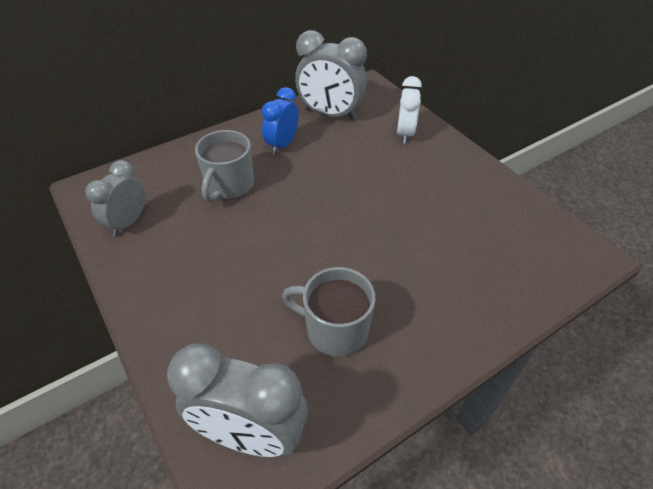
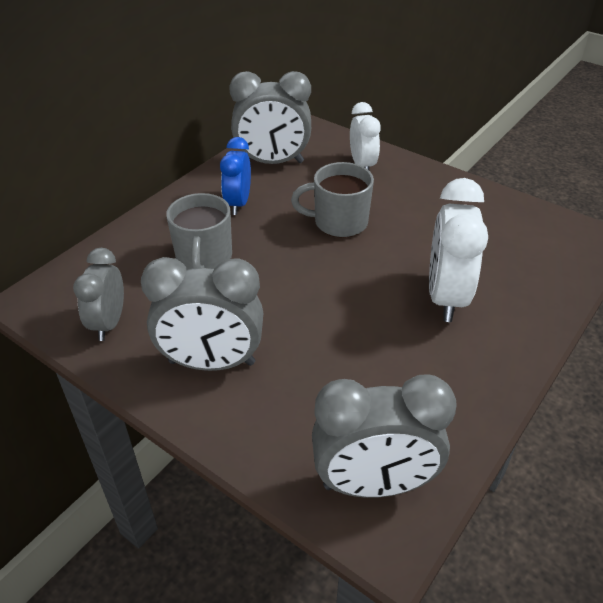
camera: 20 degrees left, 5 degrees down
(184, 279) = (212, 363): none -> grey clock
(335, 329) = (400, 365): grey mug -> grey mug (339, 222)
(412, 276) = (446, 297): none -> white clock

